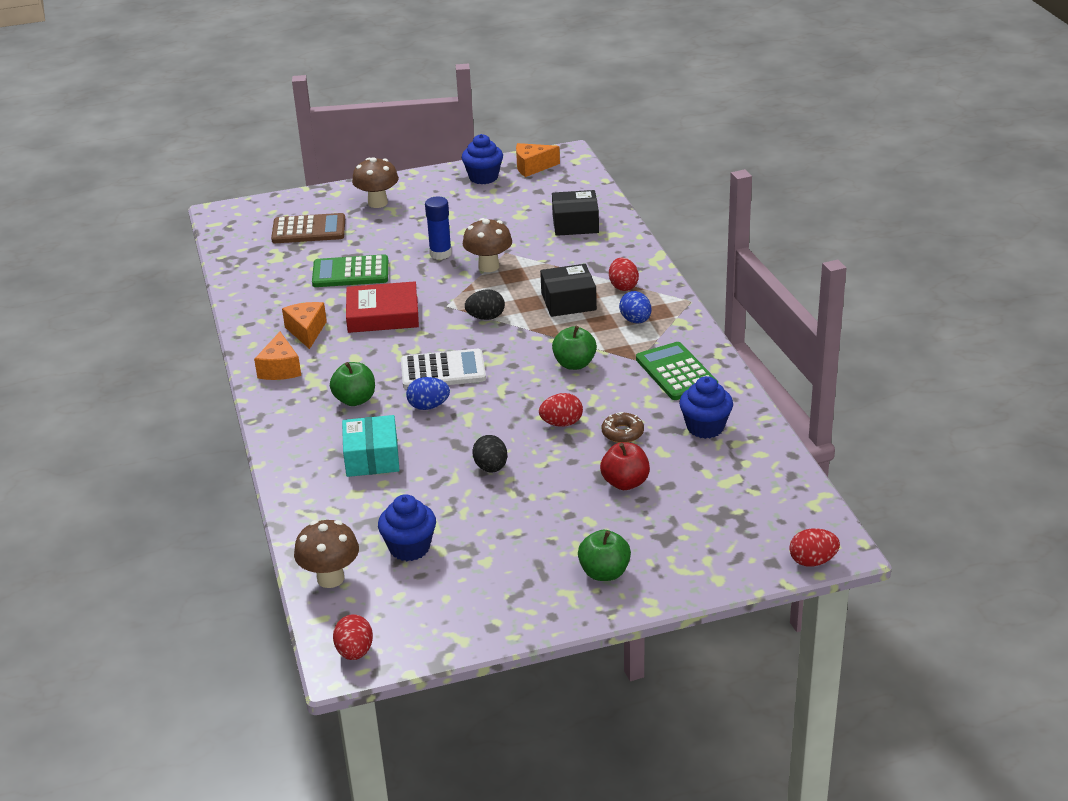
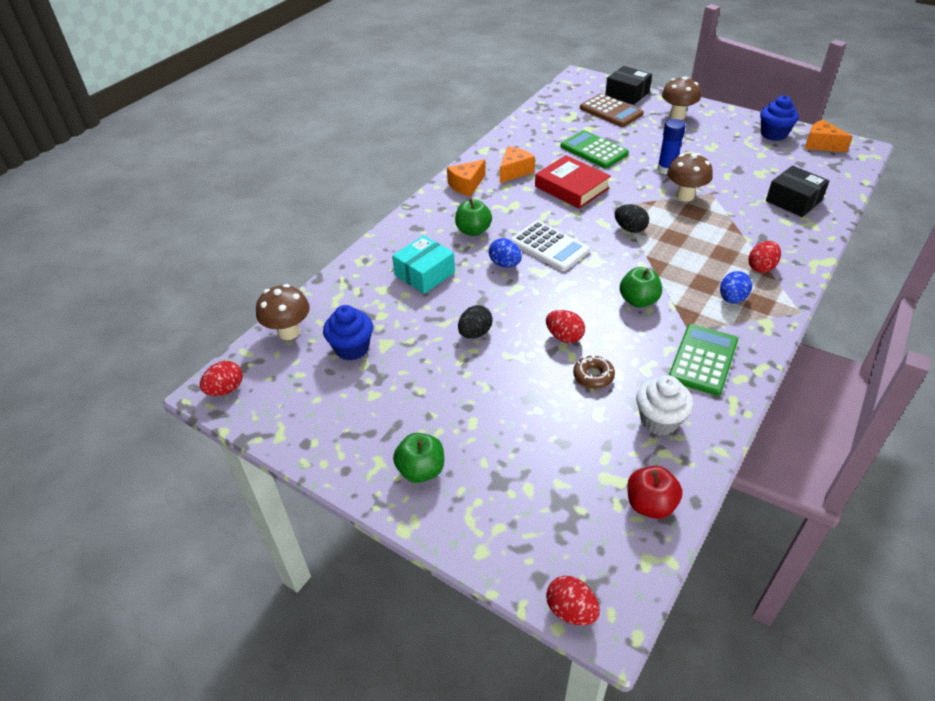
camera: 50 degrees right, 10 degrees up
(568, 301) = (703, 253): black box -> black box (627, 94)
(625, 483) = (537, 415): red apple -> red apple (650, 504)
(705, 427) = (659, 420): blue cupcake -> white cupcake

